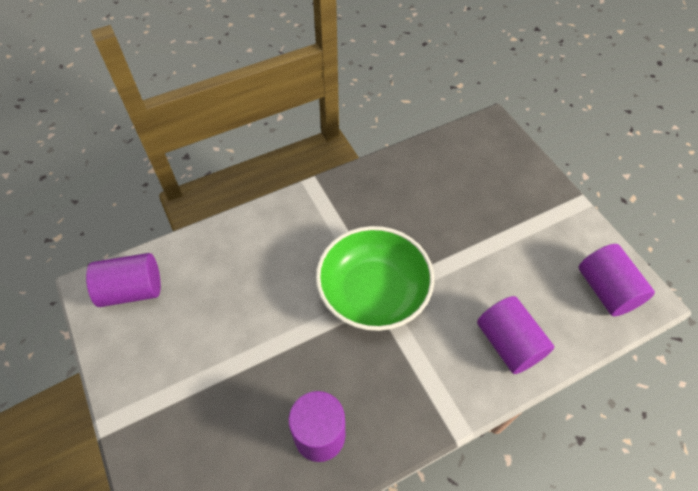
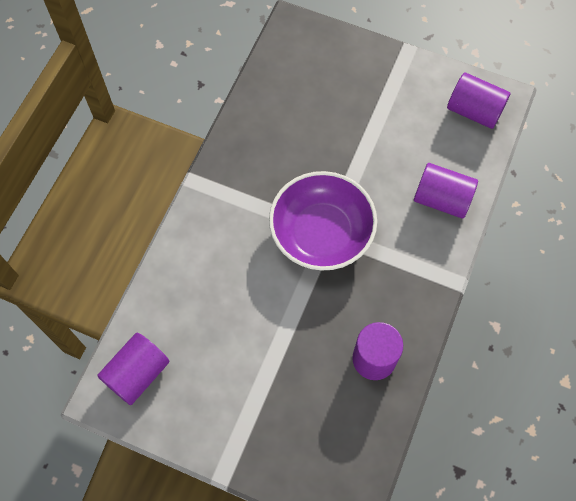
camera: 40 degrees left, 10 degrees up
(373, 292) = (321, 233): green bowl -> purple bowl

